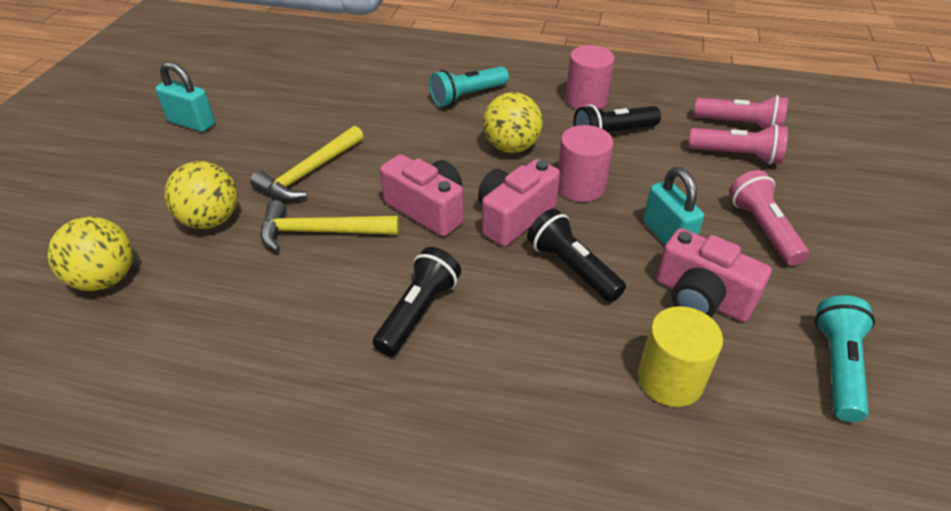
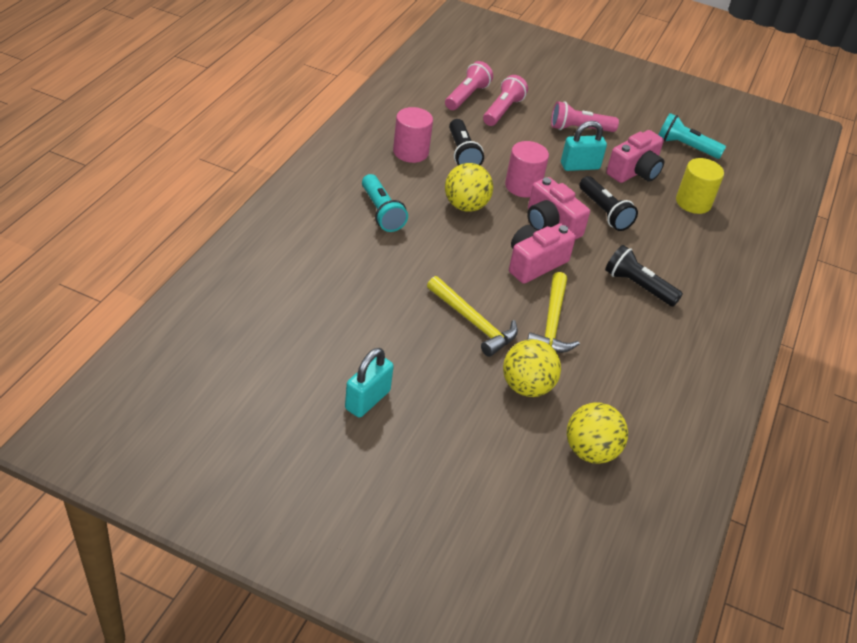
camera: 85 degrees left, 0 degrees up
(572, 267) = (604, 212): black flashlight -> black flashlight turned 90 degrees counterclockwise

